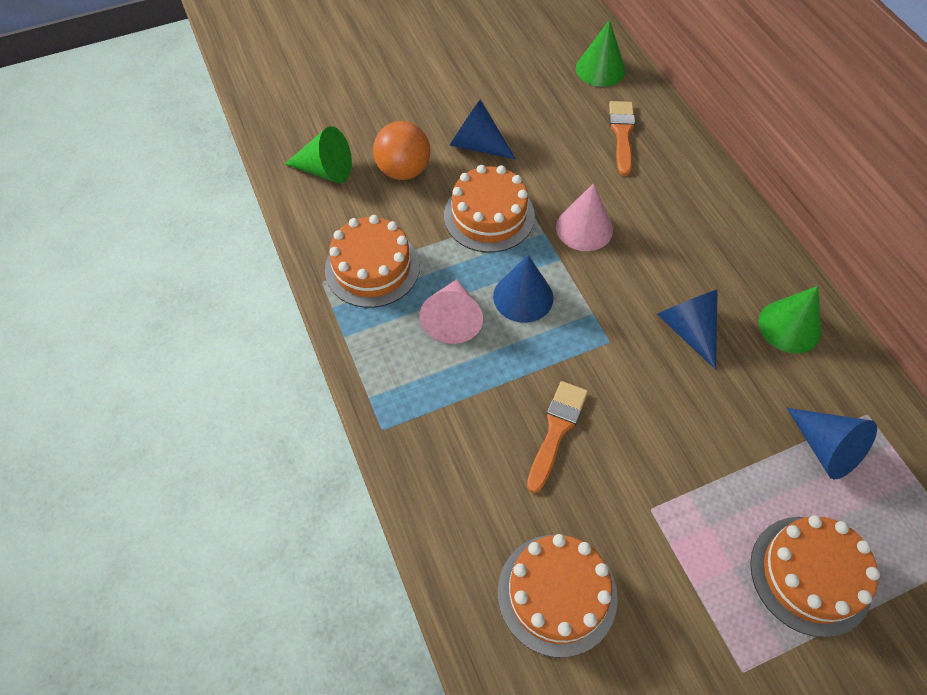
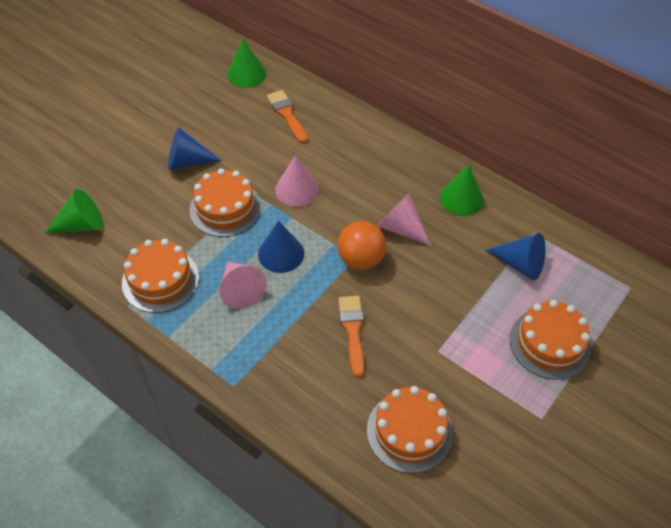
camera: 30 degrees left, 5 degrees down
(403, 170) = (143, 201): orange ball -> orange ball (360, 259)
(688, 329) = (401, 228): blue cone -> pink cone

